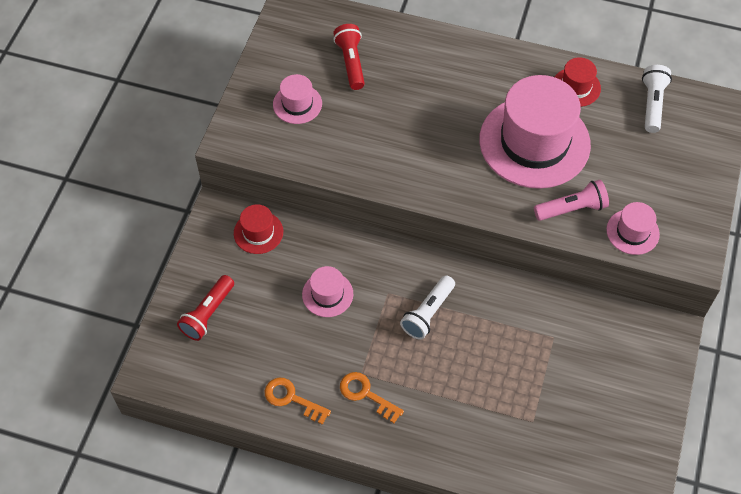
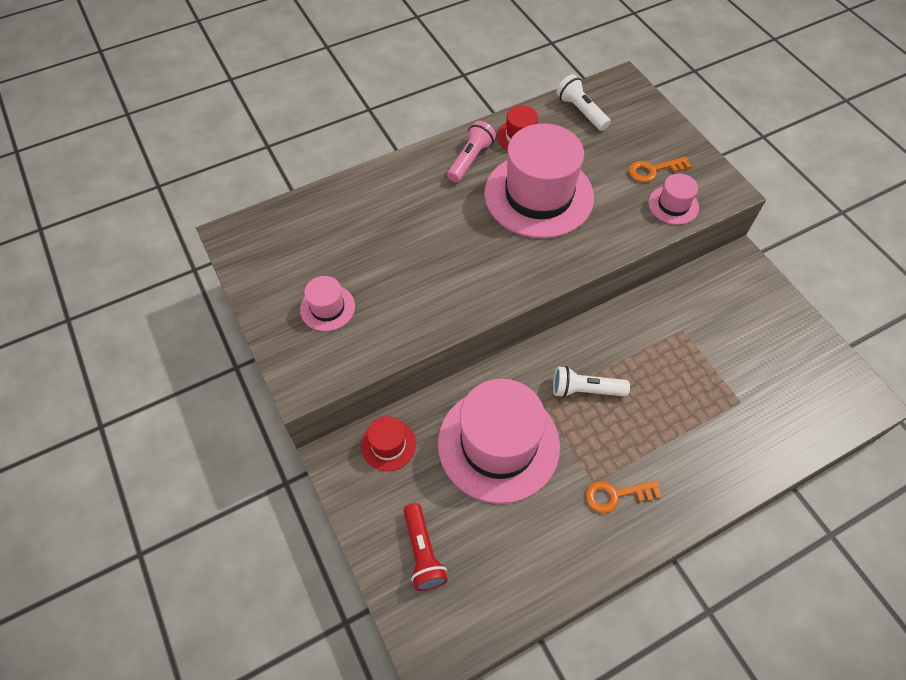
camera: 45 degrees left, 0 degrees up
(292, 399) = (568, 556): orange key -> orange key (654, 170)
(327, 294) = (498, 444): pink hat -> pink hat, size x2.20
(351, 62) = (335, 241): red flashlight -> none
(428, 313) = (585, 390): white flashlight -> white flashlight turned 105 degrees clockwise
(572, 208) = (618, 221): pink flashlight -> pink flashlight (470, 159)

